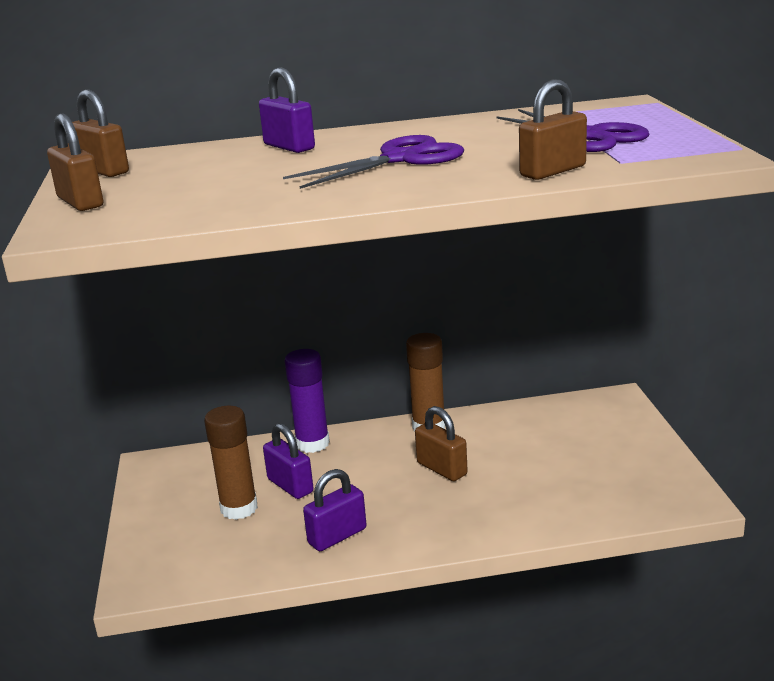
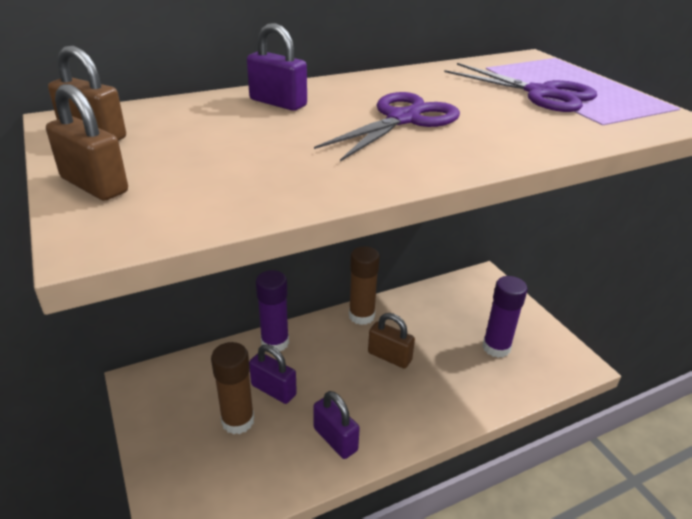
camera: 20 degrees left, 10 degrees up
(337, 536) = (335, 439): purple padlock -> purple padlock turned 75 degrees counterclockwise
(553, 171) = (559, 135): brown padlock -> none
(585, 473) = (496, 347): none -> purple glue stick

